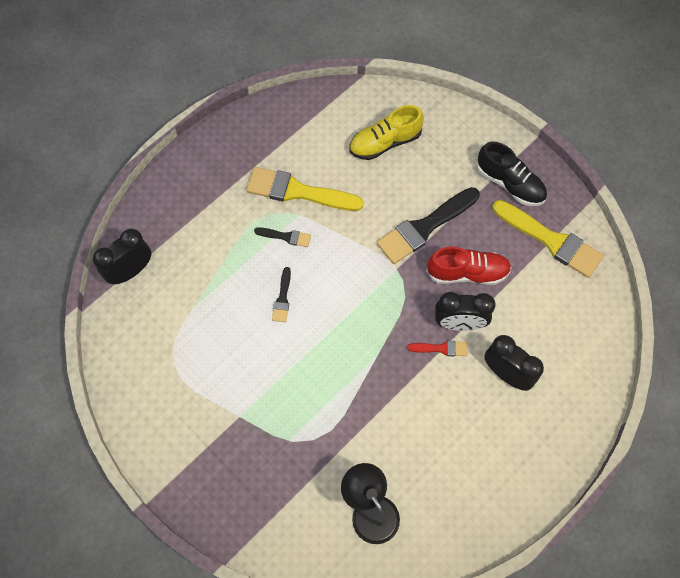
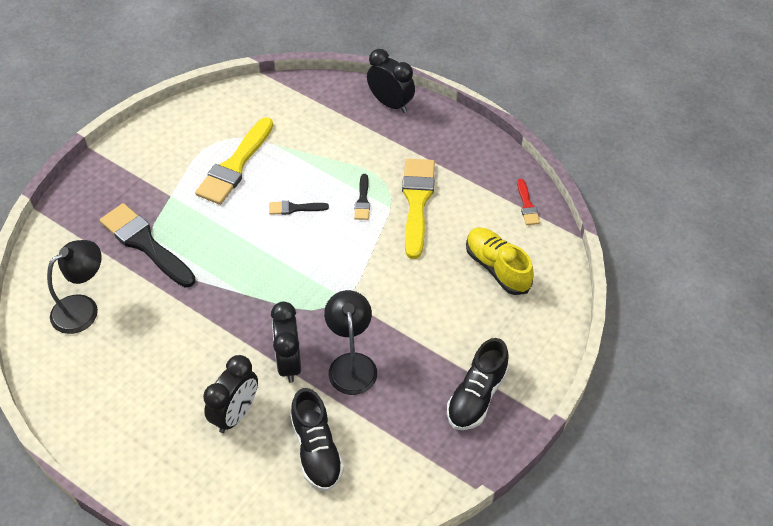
camera: 80 degrees right, 15 degrees down
(131, 271) = (304, 95): black clock -> black clock (390, 104)
(424, 227) = (399, 317): black brush -> black brush (145, 244)
(441, 348) = (257, 349): red brush -> red brush (527, 205)
(467, 272) = (351, 364): red shoe -> black lamp
(547, 311) = (317, 450): none -> black shoe
(551, 240) = (409, 447): yellow brush -> yellow brush (235, 166)

